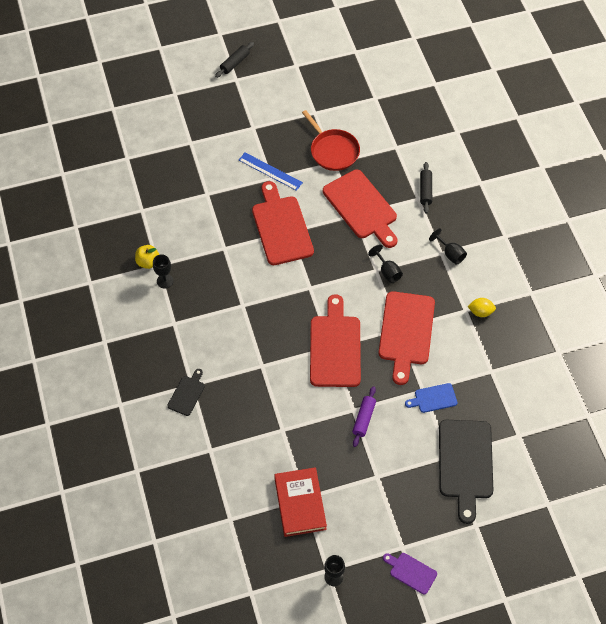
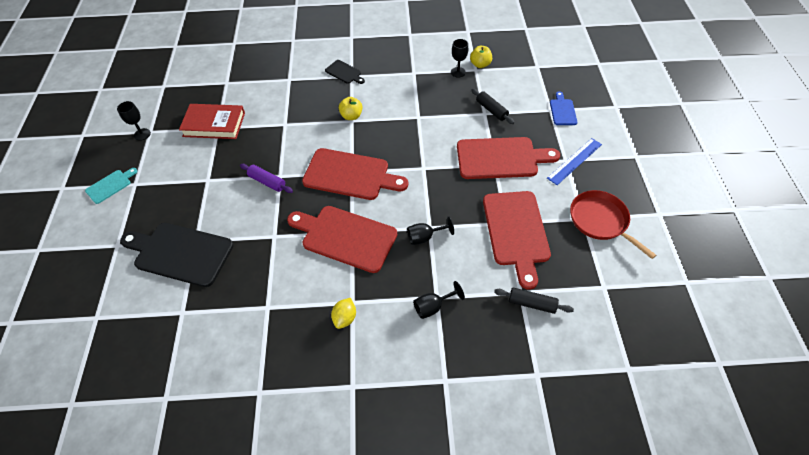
camera: 105 degrees right, 5 degrees down
(235, 63) = (731, 155): black rolling pin -> black rolling pin (491, 110)
(255, 368) = (351, 116): none -> yellow apple
(333, 151) = (600, 221): red pan -> red pan turned 75 degrees clockwise
(361, 207) = (516, 232): red cutting board -> red cutting board turned 75 degrees counterclockwise
(411, 572) = (110, 185): purple cutting board -> turquoise cutting board
(433, 398) = (261, 243): blue cutting board -> blue cutting board (562, 111)

